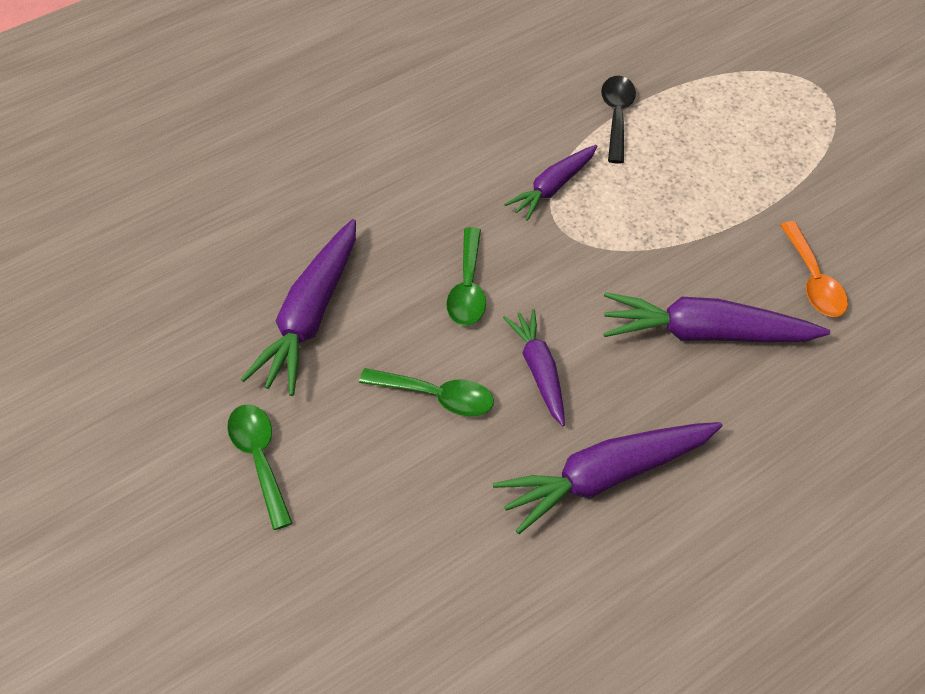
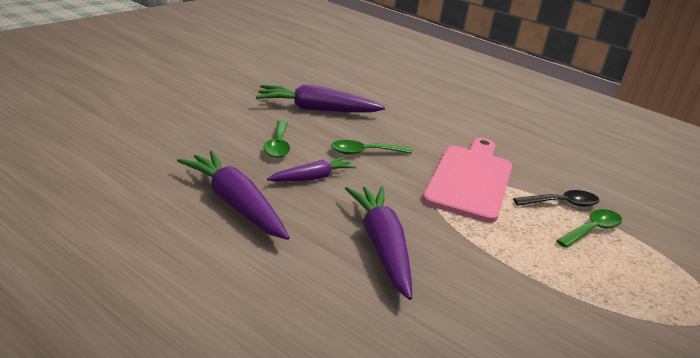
camera: 70 degrees right, 25 degrees down
(259, 459) = (219, 102): green spoon -> green spoon (592, 230)
(552, 188) = (470, 179): purple carrot -> pink cutting board
(813, 280) = (474, 307): orange spoon -> none

